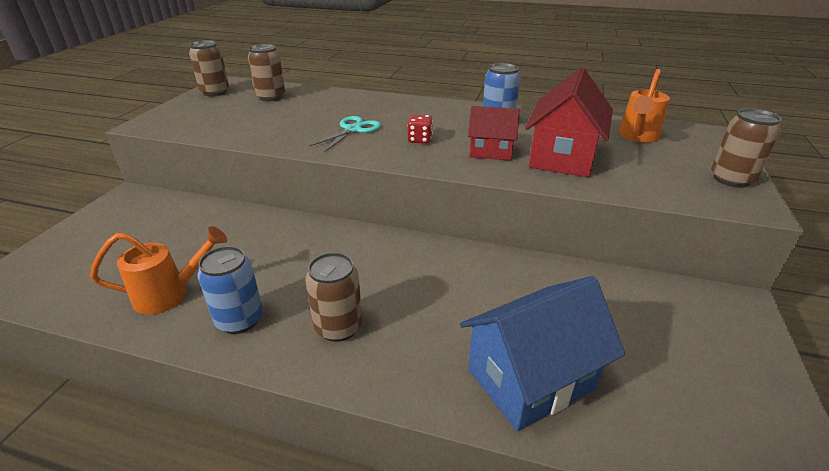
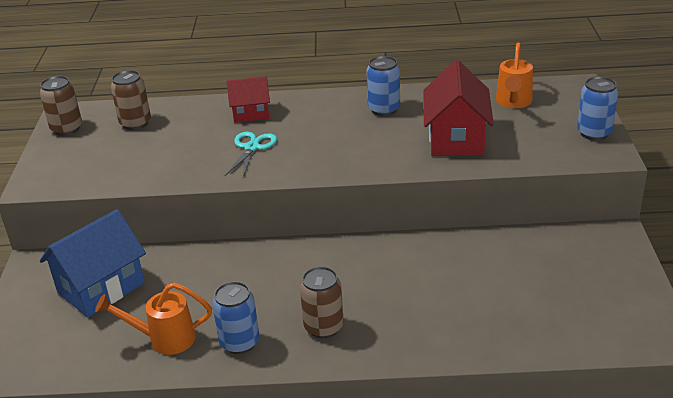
camera: 15 degrees left, 0 degrees up
(171, 294) = (164, 339): orange watering can -> orange watering can turned 150 degrees counterclockwise
(420, 140) = (322, 146): red dice -> none
(491, 151) = (392, 146): red house -> red house (251, 113)
(530, 379) = (482, 325): blue house -> blue house (101, 288)
(731, 179) = (594, 133): brown can -> blue can

